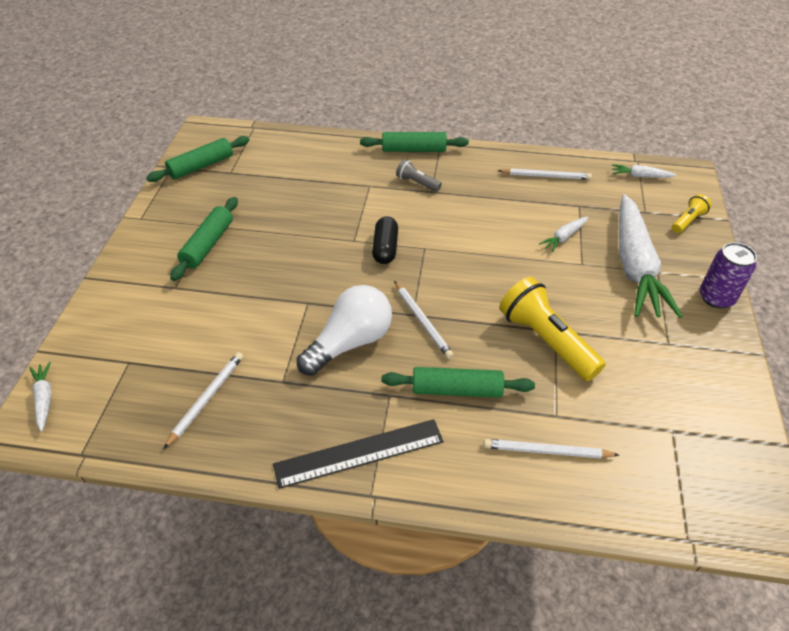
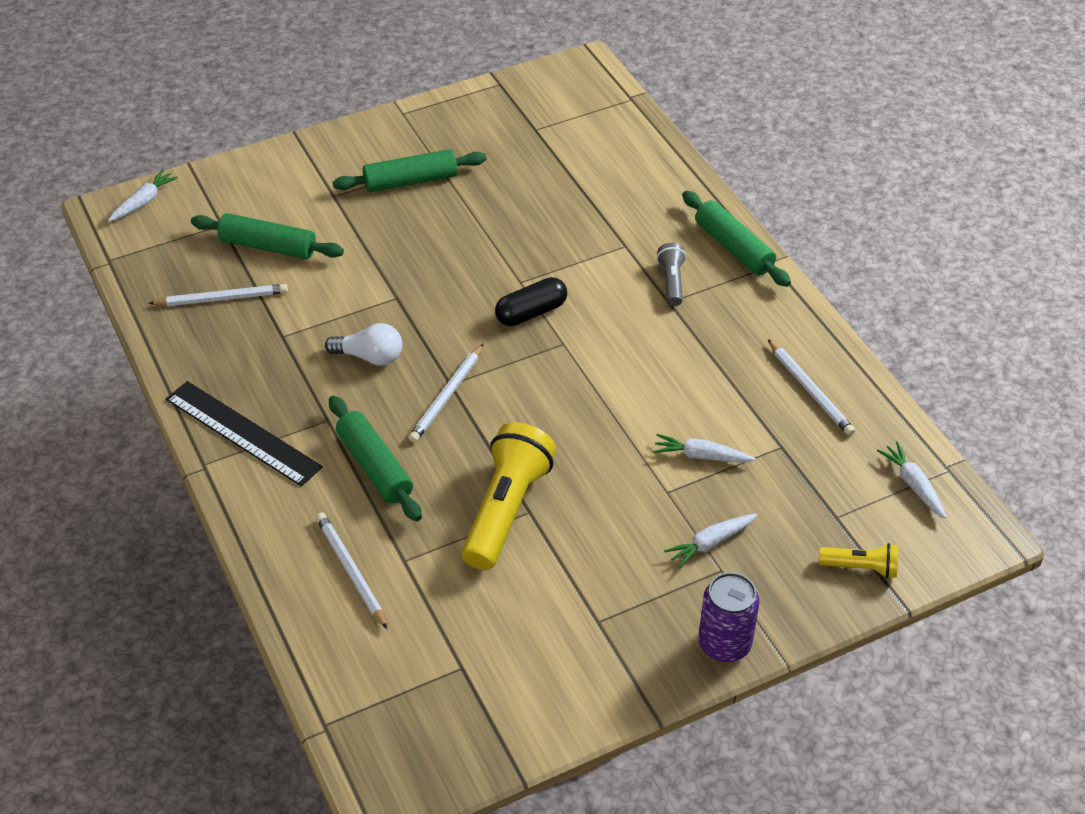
camera: 55 degrees right, 0 degrees up
(201, 166) = (522, 103): green rolling pin -> green rolling pin (268, 246)
(350, 342) = (370, 357): white light bulb -> white light bulb, size x0.60
(634, 266) = (710, 543): white carrot -> white carrot, size x0.41

